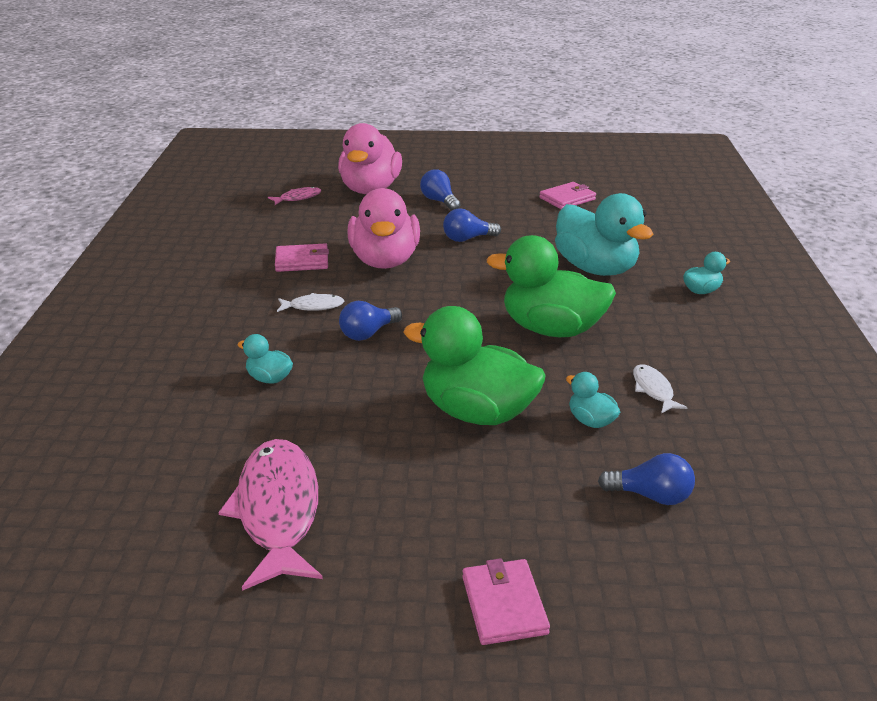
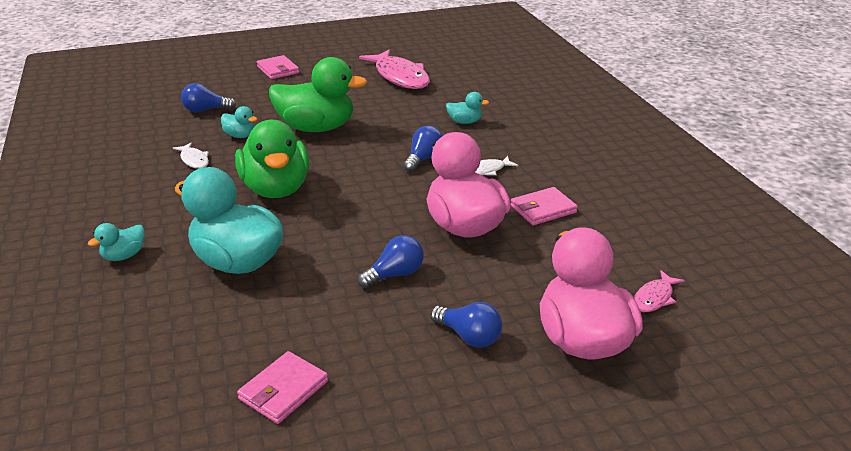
camera: 160 degrees right, 0 degrees up
(551, 329) = (276, 189): green duck -> green duck turned 75 degrees clockwise

